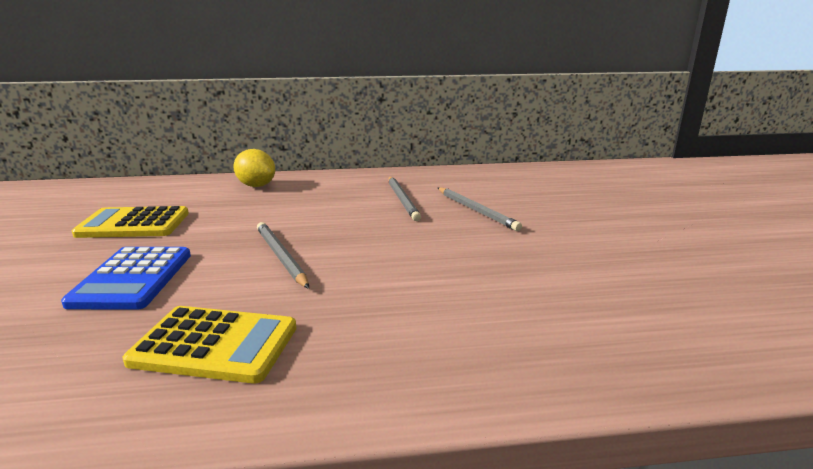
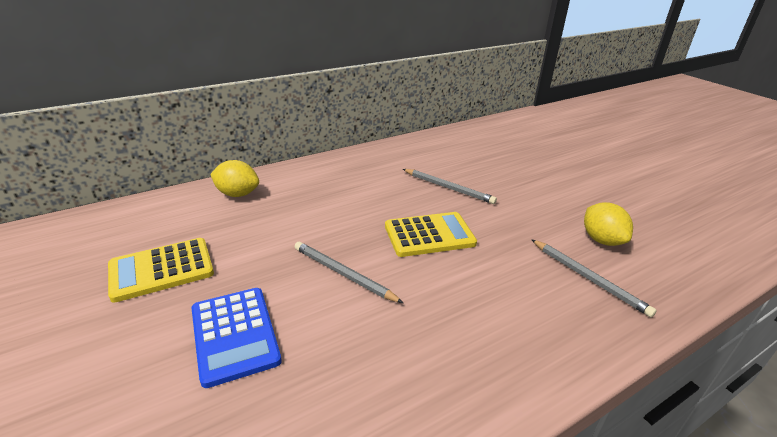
camera: 25 degrees left, 10 degrees up
(215, 345) = (380, 379): yellow calculator -> yellow calculator (429, 235)
(402, 200) = (383, 187): grey pencil -> grey pencil (588, 278)
(635, 288) = (601, 240): none -> yellow lemon

